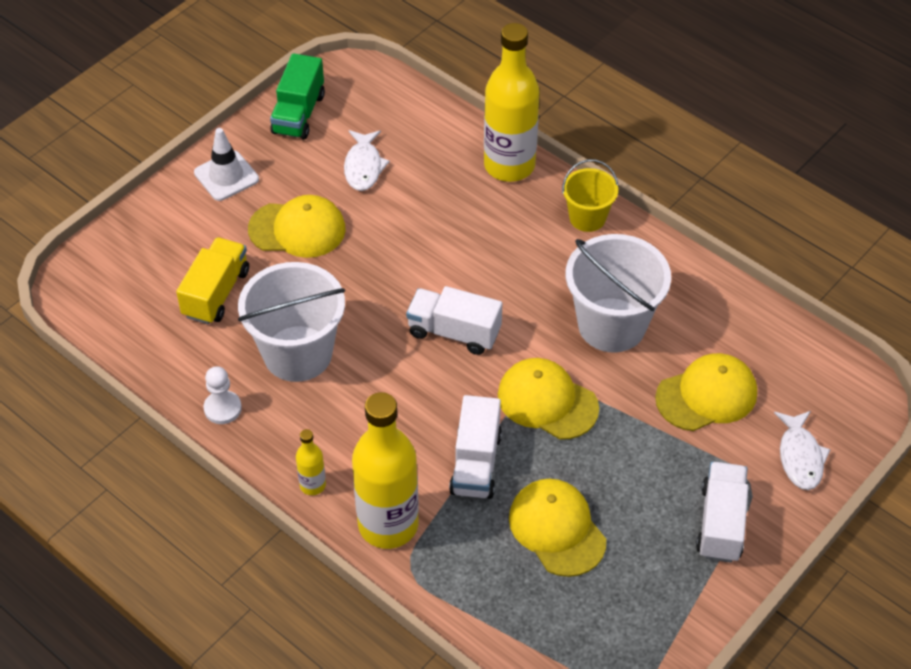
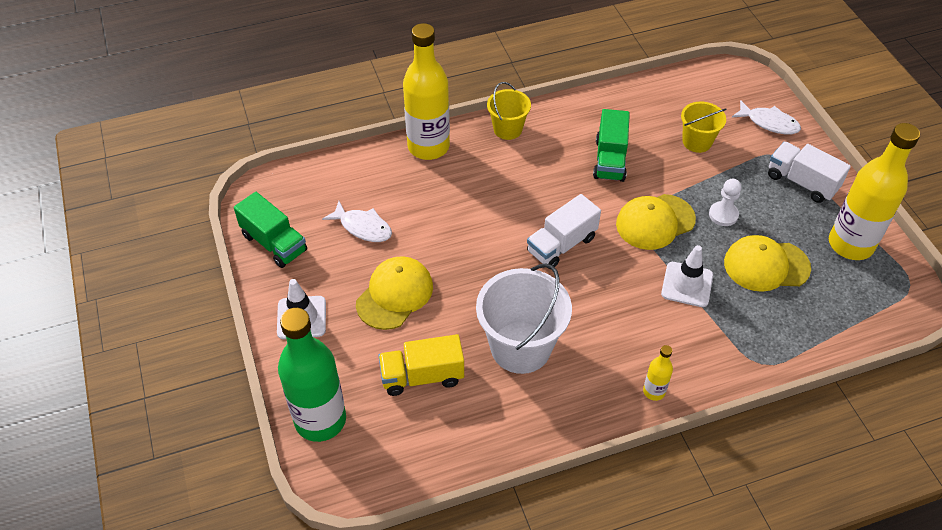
camera: 60 degrees left, 0 degrees up
(125, 244) = (320, 420): none -> green bottle
(216, 293) = (422, 376): yellow truck -> yellow truck turned 60 degrees counterclockwise
(222, 408) = (544, 421): white pawn -> white pawn (723, 215)
(388, 525) = (715, 359): yellow bottle -> yellow bottle (850, 244)
(476, 463) = (687, 284): white truck -> white traffic cone
(612, 325) = (610, 160): white bucket -> green truck
(706, 395) = (697, 142): yellow cap -> yellow bucket

